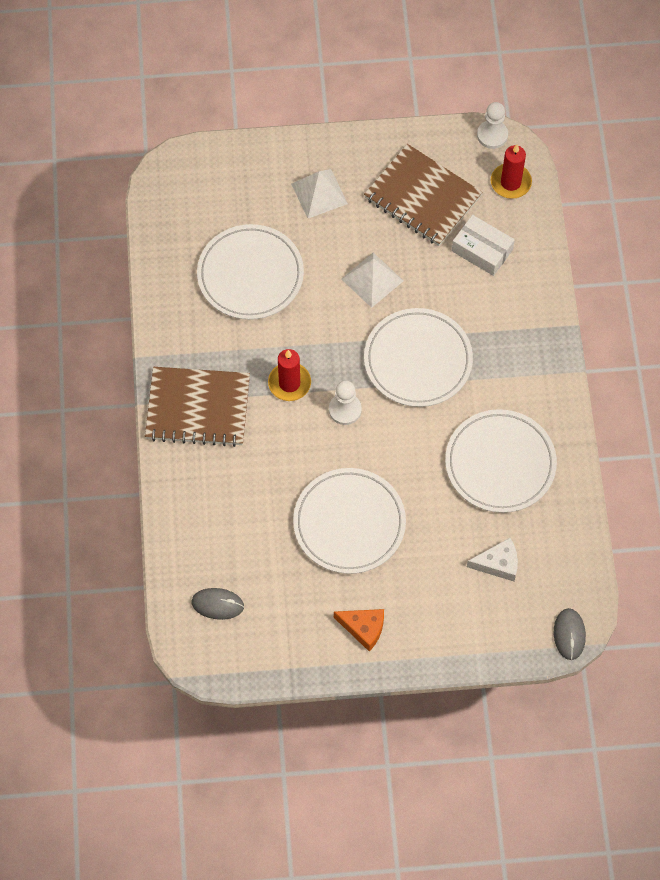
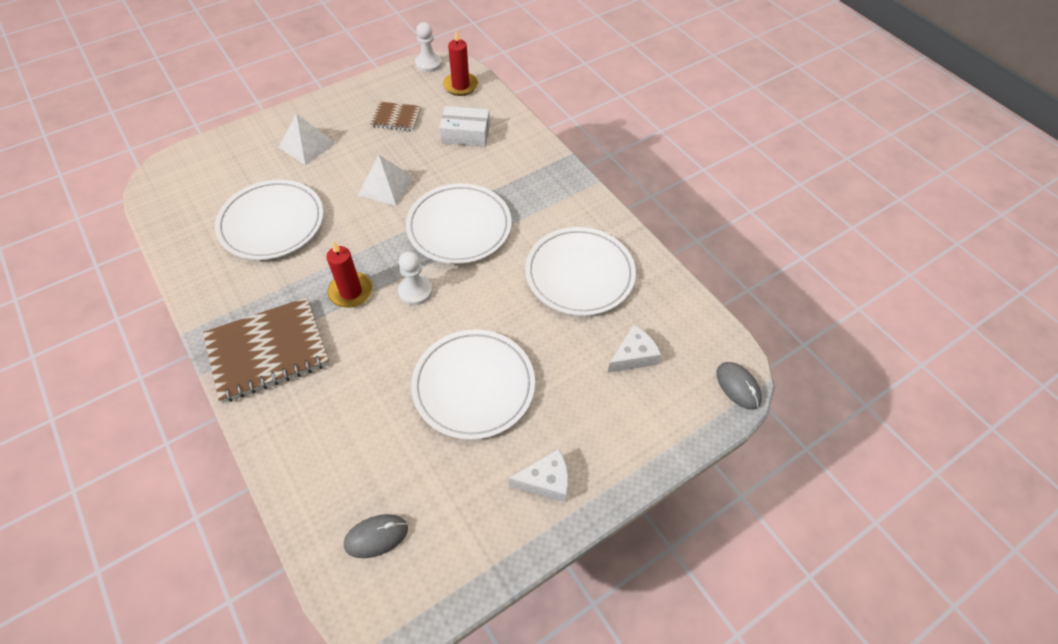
camera: 30 degrees left, 10 degrees down
(363, 628) = (545, 480): orange cheese -> white cheese
(422, 197) = (396, 118): brown notebook -> brown notebook, size x0.53

